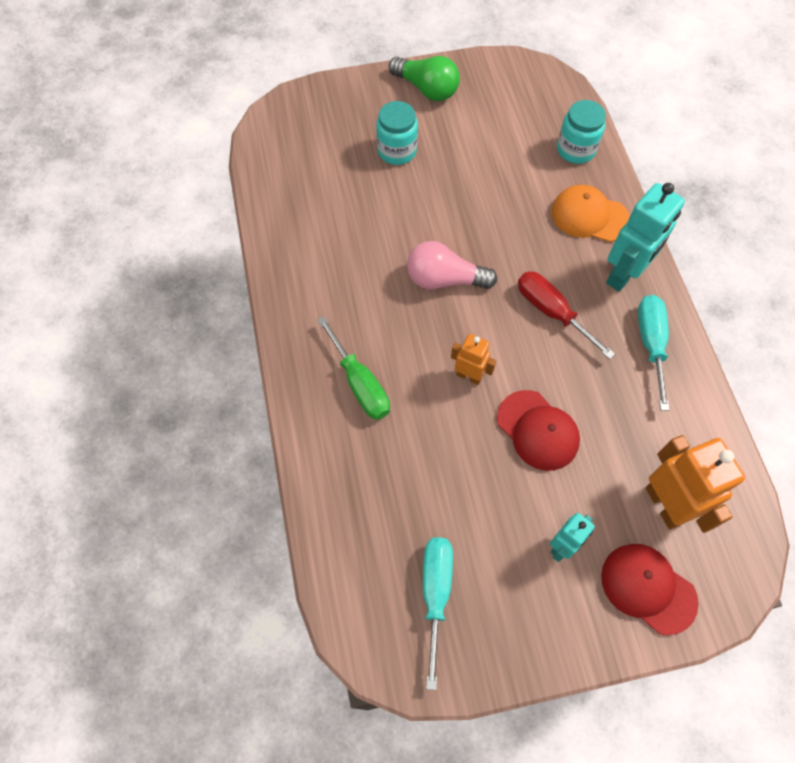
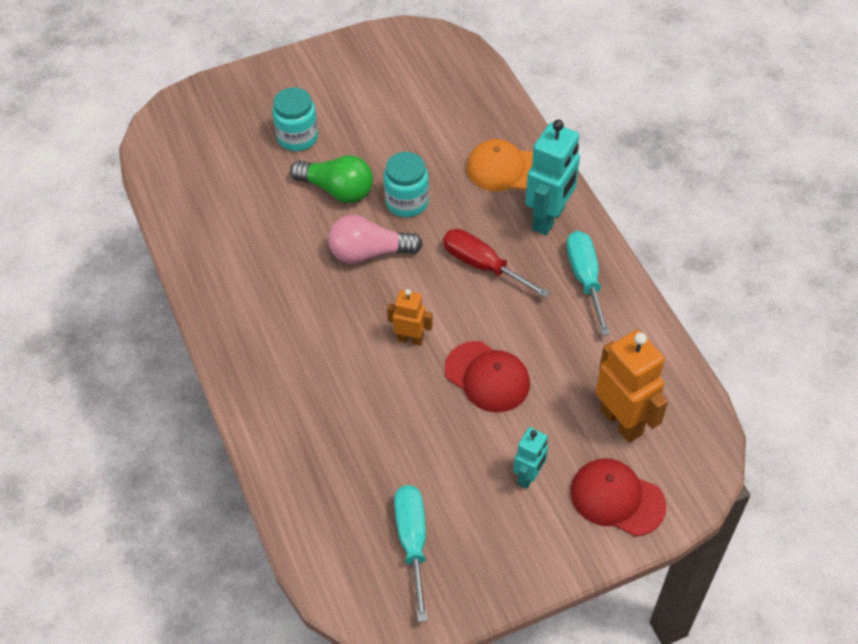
camera: 10 degrees left, 10 degrees down
(360, 384) = (301, 365): green screwdriver -> none
(426, 89) = (317, 72): green light bulb -> green light bulb (337, 190)
(576, 150) = (481, 108): turquoise jar -> turquoise jar (407, 202)

